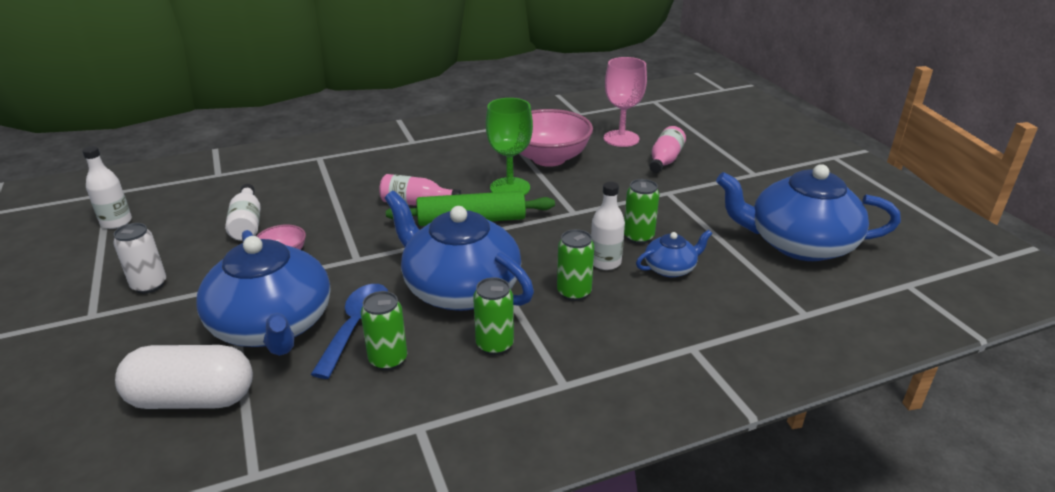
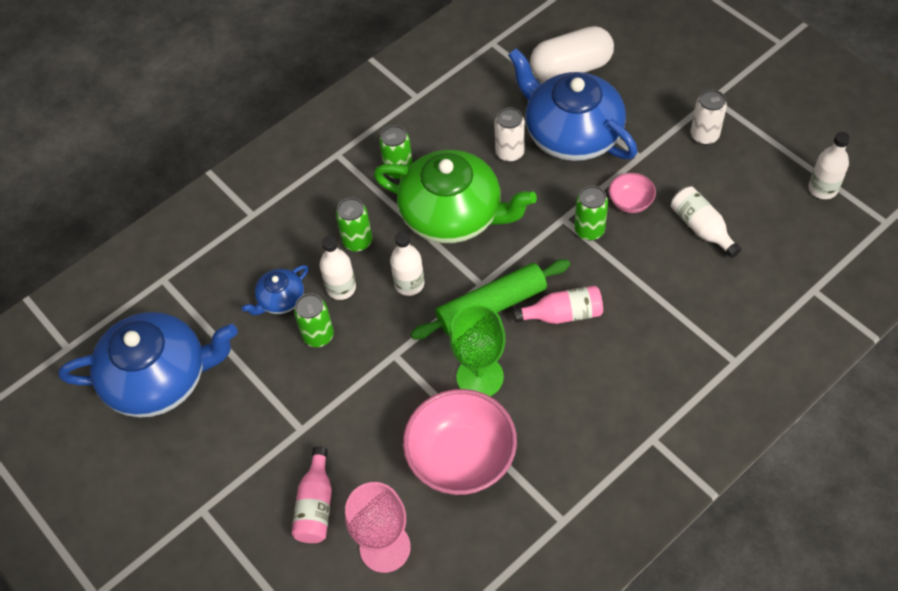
camera: 165 degrees right, 25 degrees up
(356, 326) = (510, 153): blue spoon -> white can
(388, 360) = (467, 134): green can -> green can (589, 230)
(460, 289) = (453, 214): blue teapot -> green teapot
(536, 250) = (409, 284): none -> white bottle

